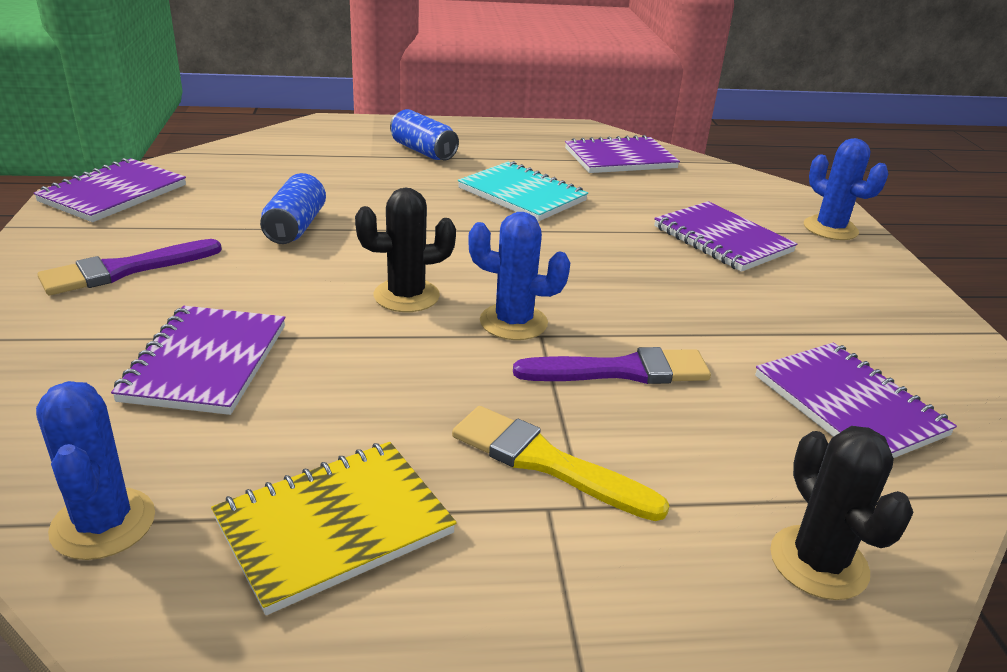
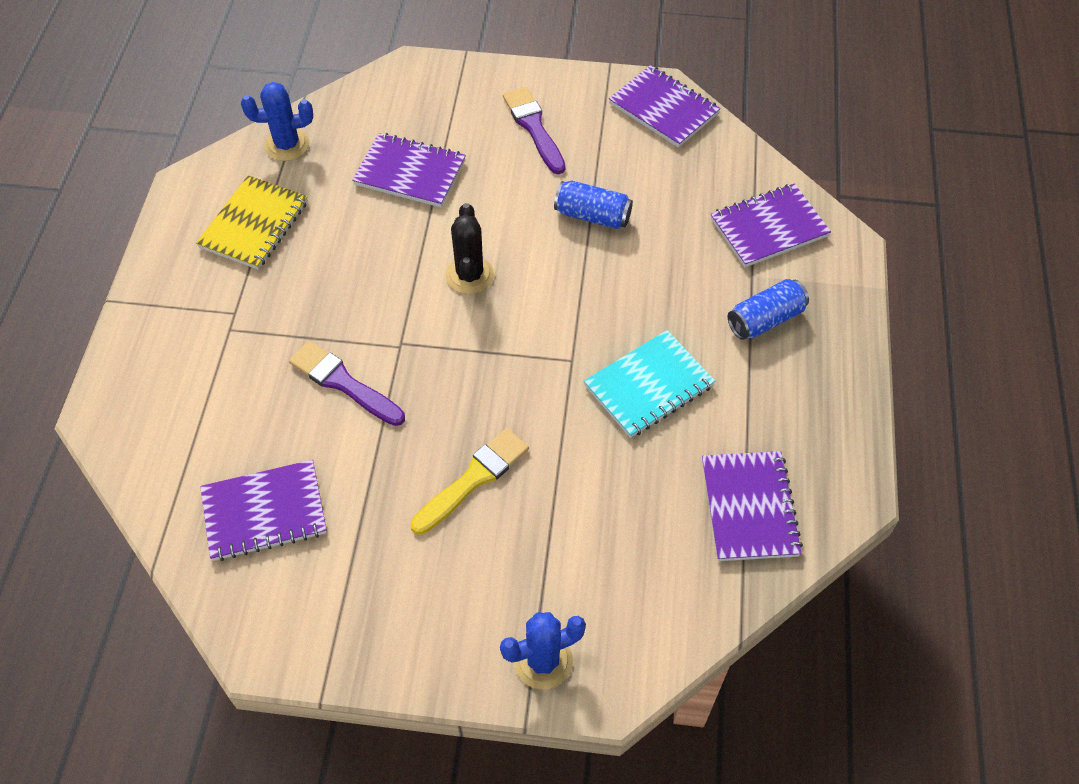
camera: 105 degrees right, 25 degrees up
(334, 526) = (254, 225): yellow notebook -> yellow notebook turned 45 degrees clockwise
(513, 322) = (419, 333): blue cactus -> none
(547, 462) = (268, 320): yellow brush -> yellow brush (473, 479)
(621, 371) = (344, 383): purple brush -> purple brush turned 120 degrees clockwise
(722, 239) = (531, 535): purple notebook -> purple notebook (768, 228)
(818, 562) = (150, 423): black cactus -> none

